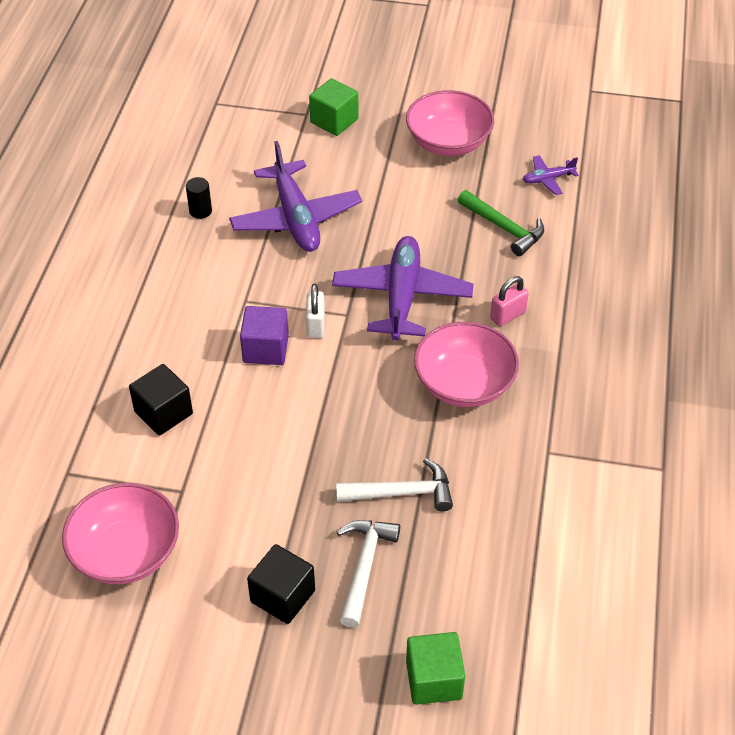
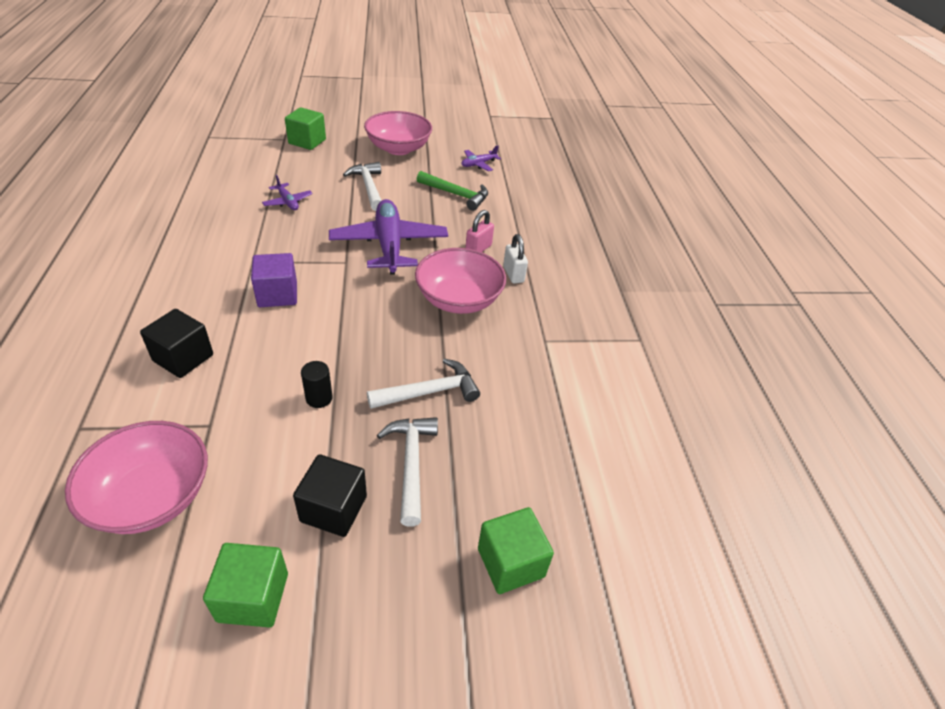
camera: 20 degrees left, 5 degrees down
(200, 211) = (203, 204): black cylinder -> black cylinder (319, 398)
(202, 659) = (253, 597): none -> green cube
(296, 218) = (288, 202): purple plane -> purple plane, size x0.46
(316, 325) = (320, 272): white padlock -> white padlock (513, 274)
(396, 204) = (368, 187): none -> white hammer

